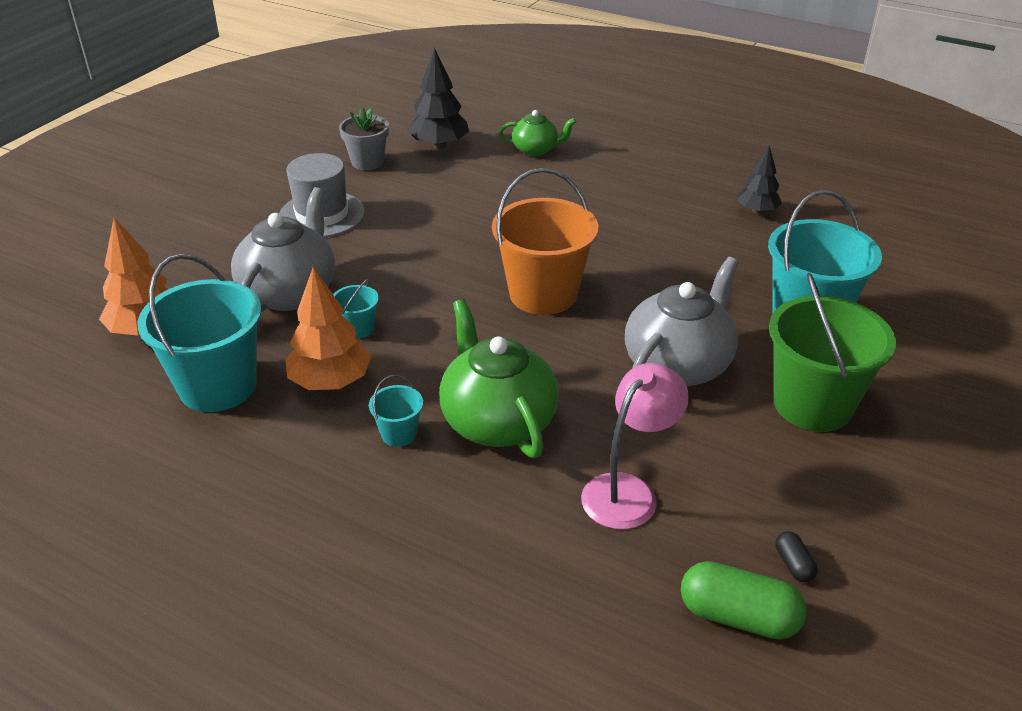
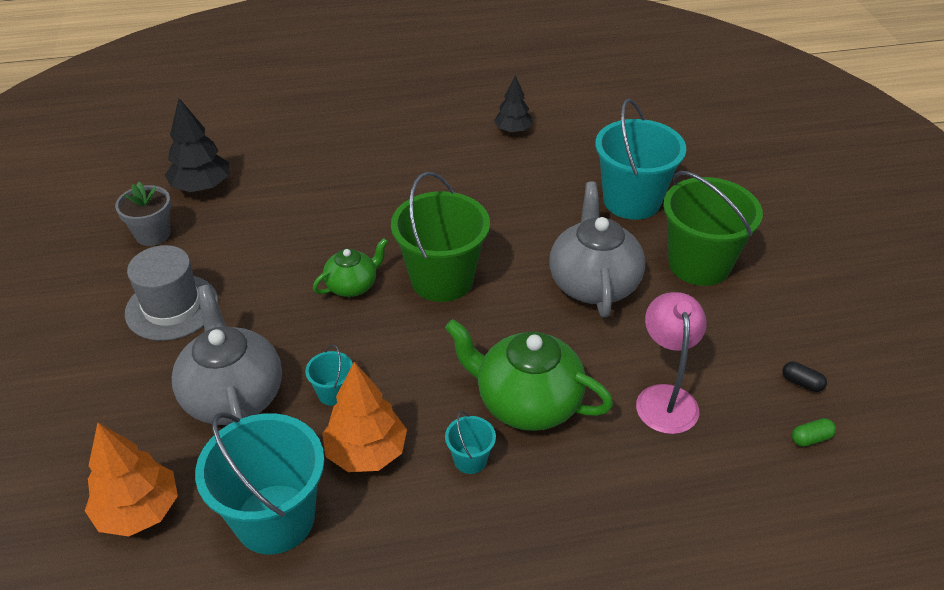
camera: 40 degrees left, 5 degrees up
(536, 150) = (291, 153): green teapot -> green teapot (352, 285)
(543, 294) = (442, 279): orange bucket -> green bucket
(738, 616) = (811, 438): green capsule -> green capsule, size x0.49

